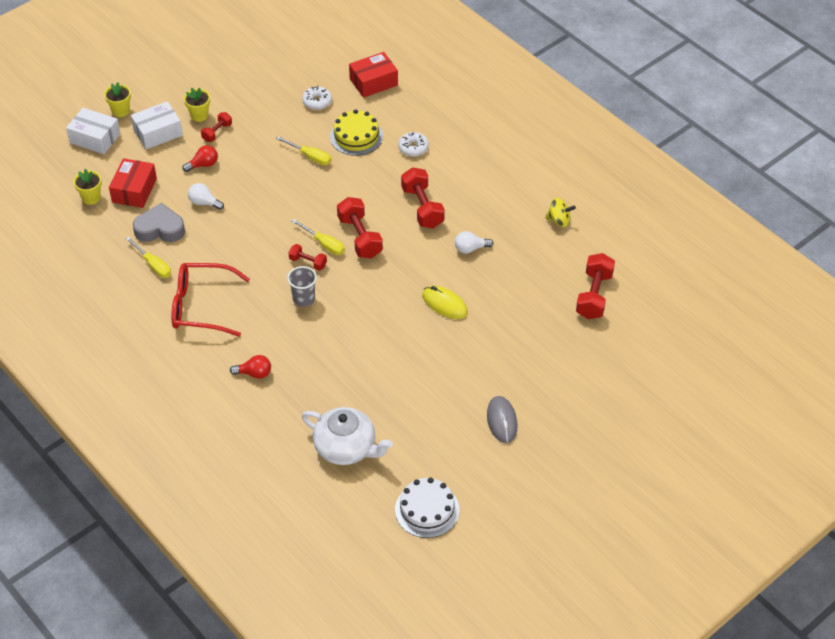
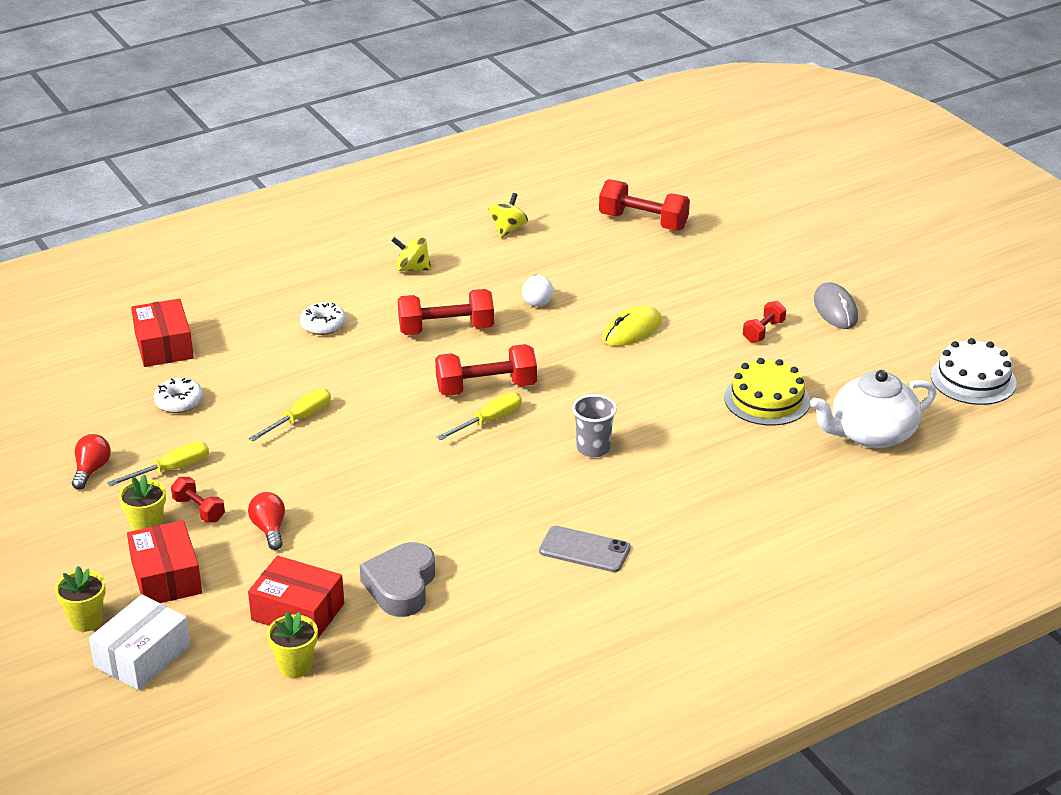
camera: 80 degrees left, 15 degrees down
(153, 265) = (481, 597): yellow screwdriver -> yellow screwdriver (172, 469)
(158, 133) = (166, 577): white box -> red box
(201, 306) = (584, 550): red glasses -> grey phone
(204, 203) = (358, 533): white light bulb -> none
(254, 373) = (729, 505): red light bulb -> red light bulb (91, 470)
(308, 262) = (522, 439): red dumbbell -> red dumbbell (763, 331)
(346, 448) = (871, 434): white teapot -> white teapot turned 150 degrees counterclockwise
(356, 136) = (275, 372): yellow cake -> yellow cake (767, 399)
(492, 179) = (412, 268): none -> yellow spinning top
(502, 421) = (835, 309): grey mouse -> grey mouse turned 75 degrees clockwise

